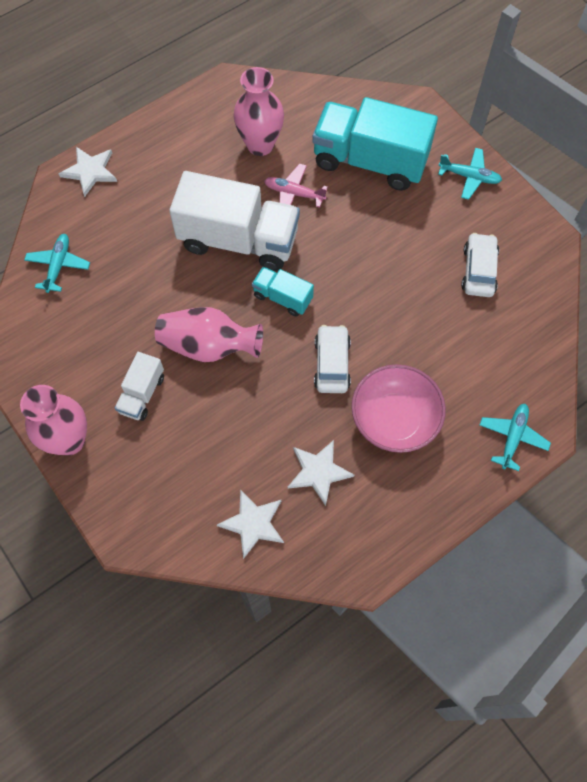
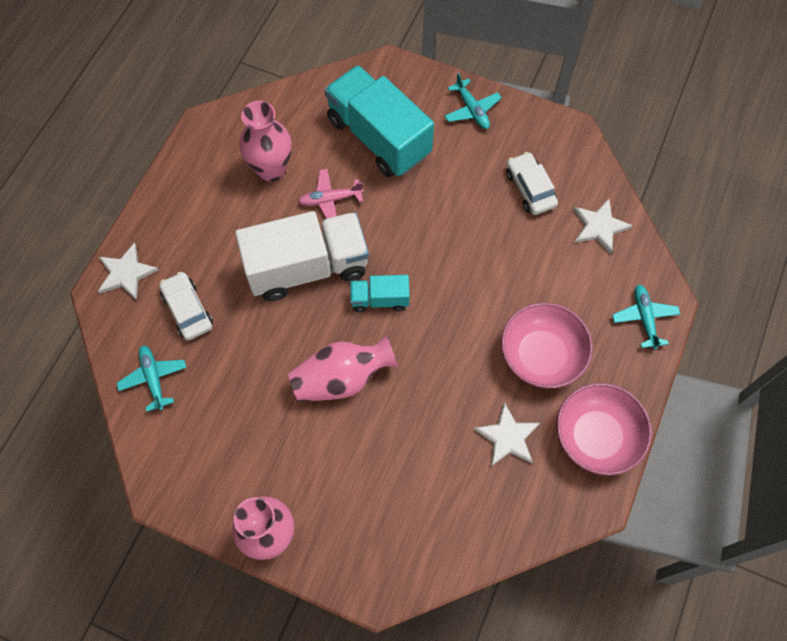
camera: 30 degrees left, 0 degrees up
(142, 394) = (310, 455): white truck -> none
(253, 523) = (481, 515): white star -> white star (599, 227)
(332, 364) = (459, 336): white car -> white car (187, 310)
(370, 161) = (378, 137): turquoise truck -> turquoise truck turned 60 degrees clockwise
(399, 515) = (596, 436): none -> pink bowl
(469, 177) = (472, 110): turquoise plane -> turquoise plane turned 75 degrees clockwise

